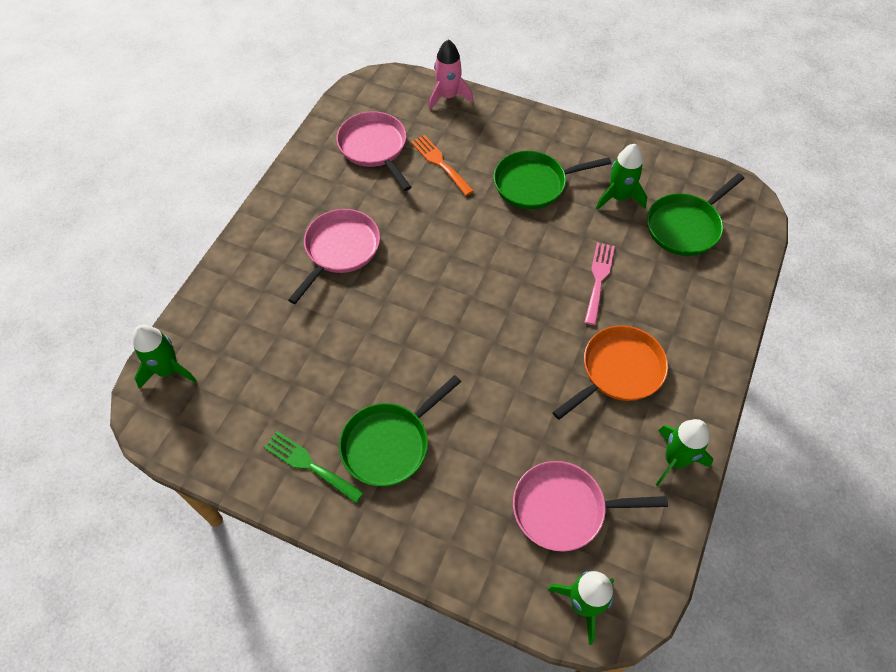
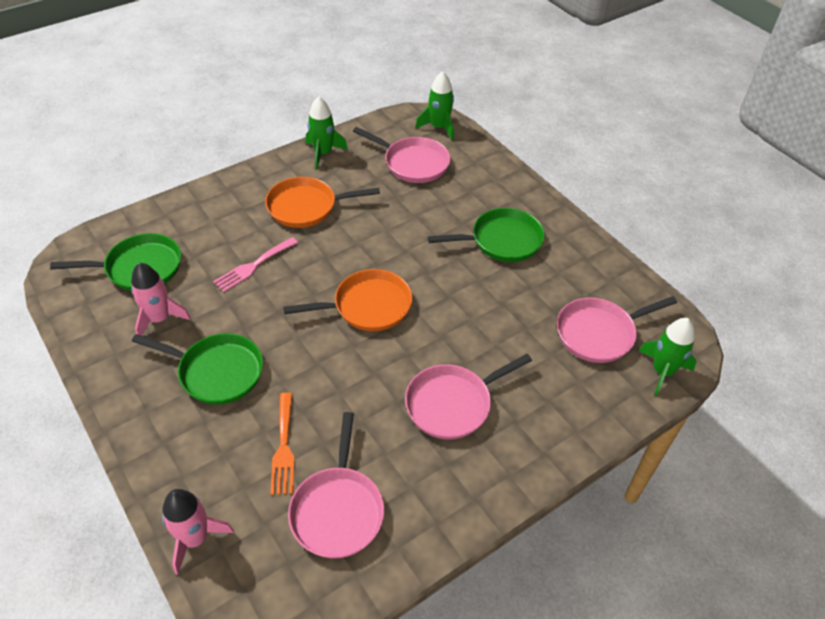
camera: 150 degrees left, 10 degrees down
(240, 380) = (599, 333): none -> pink pan
(309, 465) = (567, 254): green fork -> none
(467, 295) = (367, 306): none -> orange pan
(618, 197) = (159, 319): green rocket -> pink rocket

